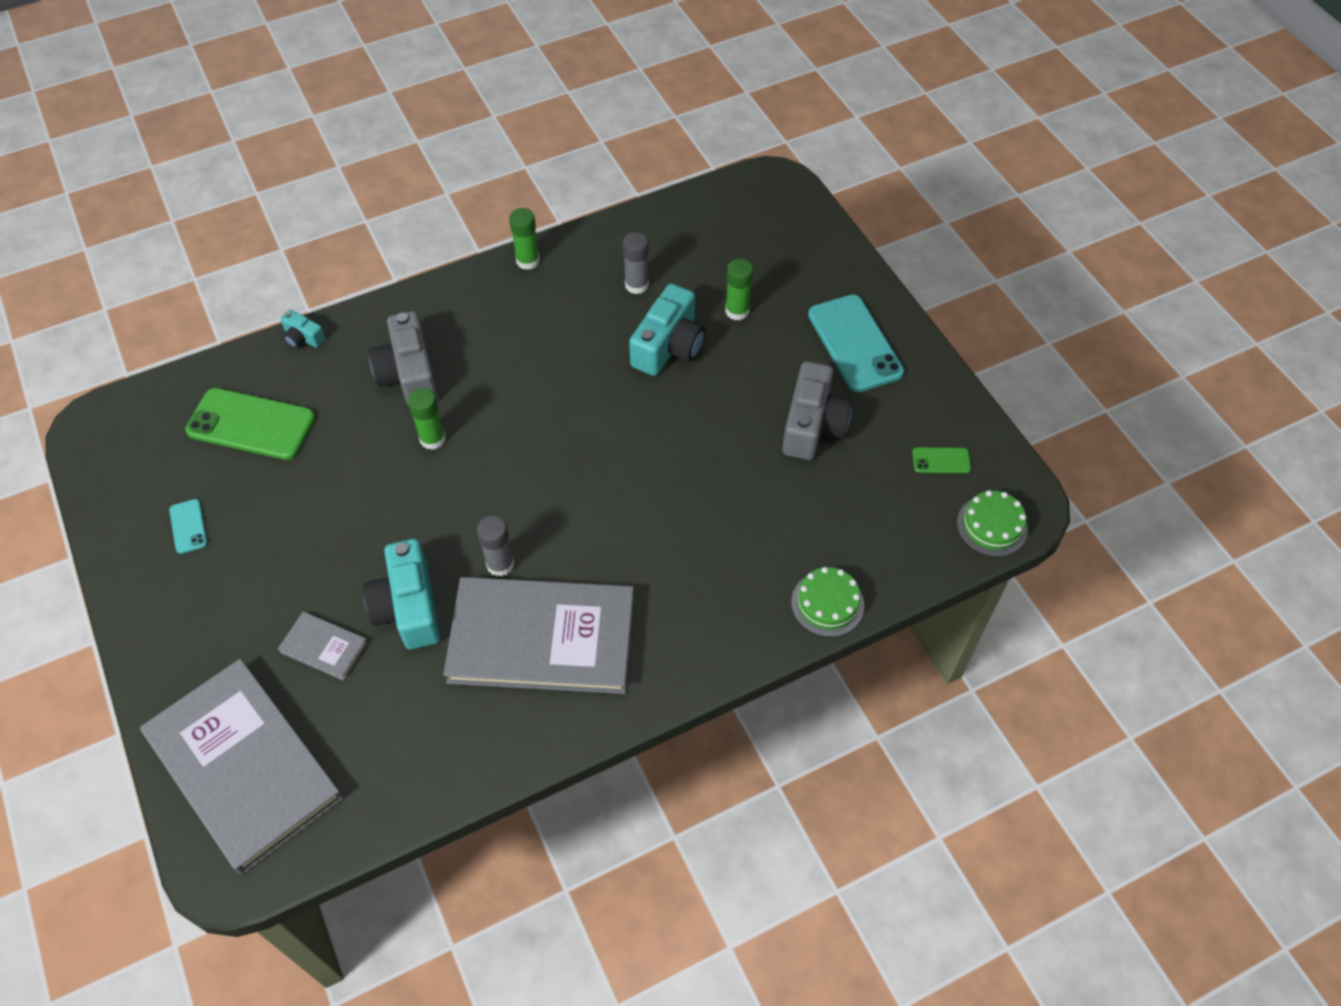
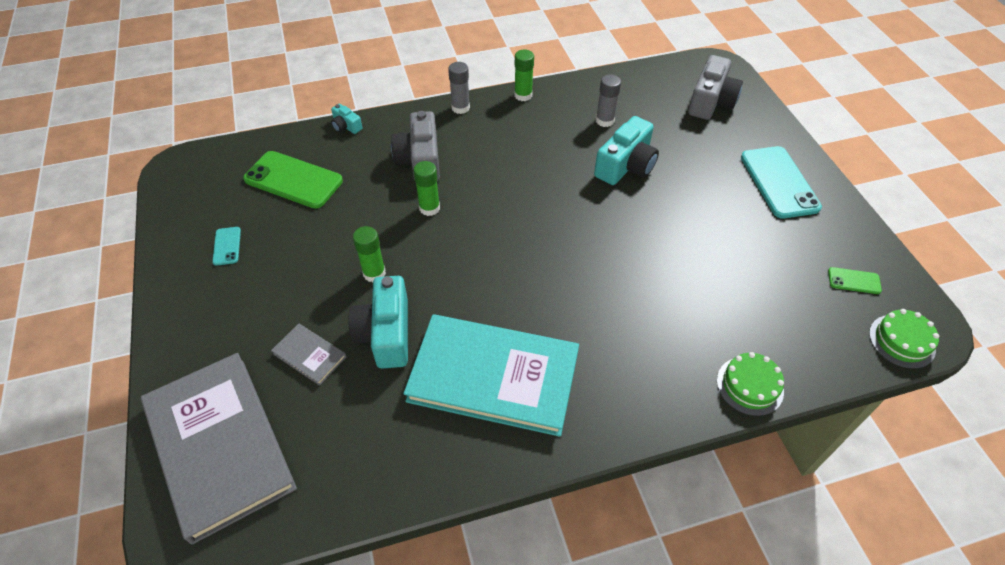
camera: 10 degrees right, 5 degrees down
(500, 564) = (467, 310): grey glue stick -> grey glue stick (460, 108)
(542, 638) = (493, 376): grey book -> turquoise book
(737, 311) = (683, 147): green glue stick -> green glue stick (374, 273)
(813, 425) = (741, 238): grey camera -> grey camera (711, 101)

